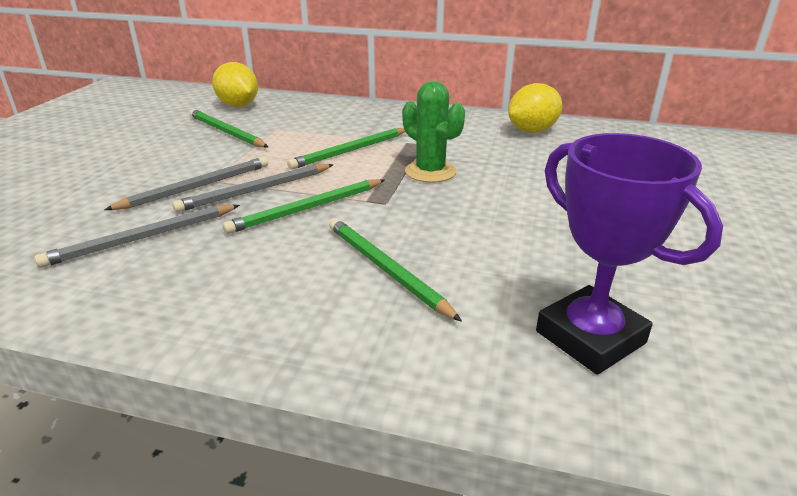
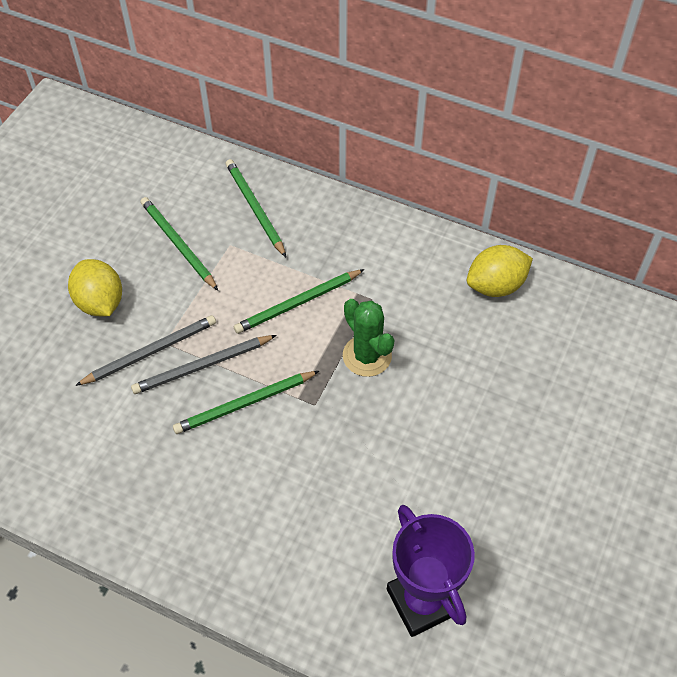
camera: 10 degrees right, 25 degrees up
(143, 238) = (109, 428): grey pencil -> none
(238, 105) = (192, 180): yellow lemon -> yellow lemon (100, 302)
(386, 270) = (296, 501): green pencil -> green pencil (255, 209)

